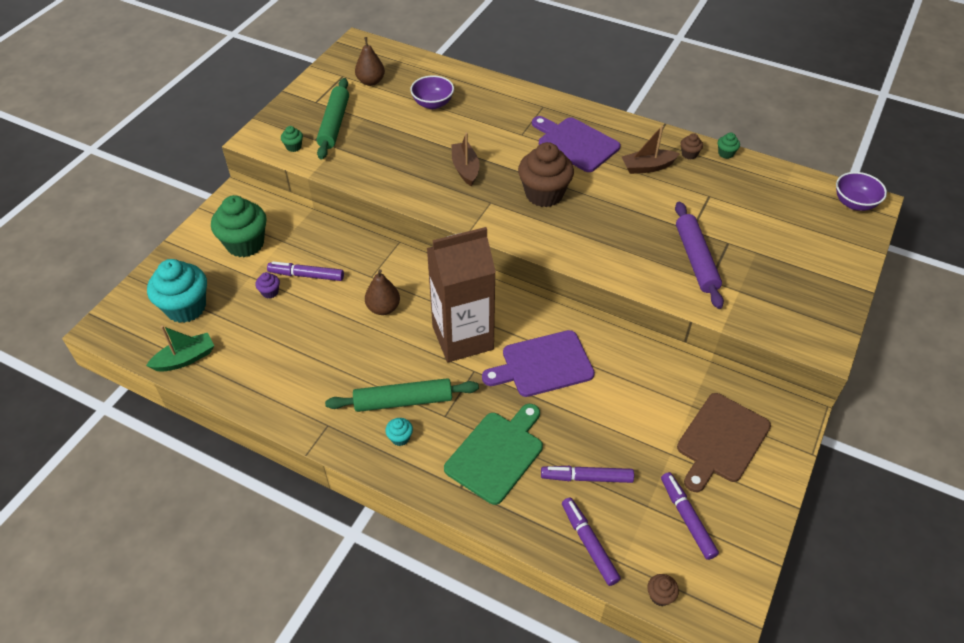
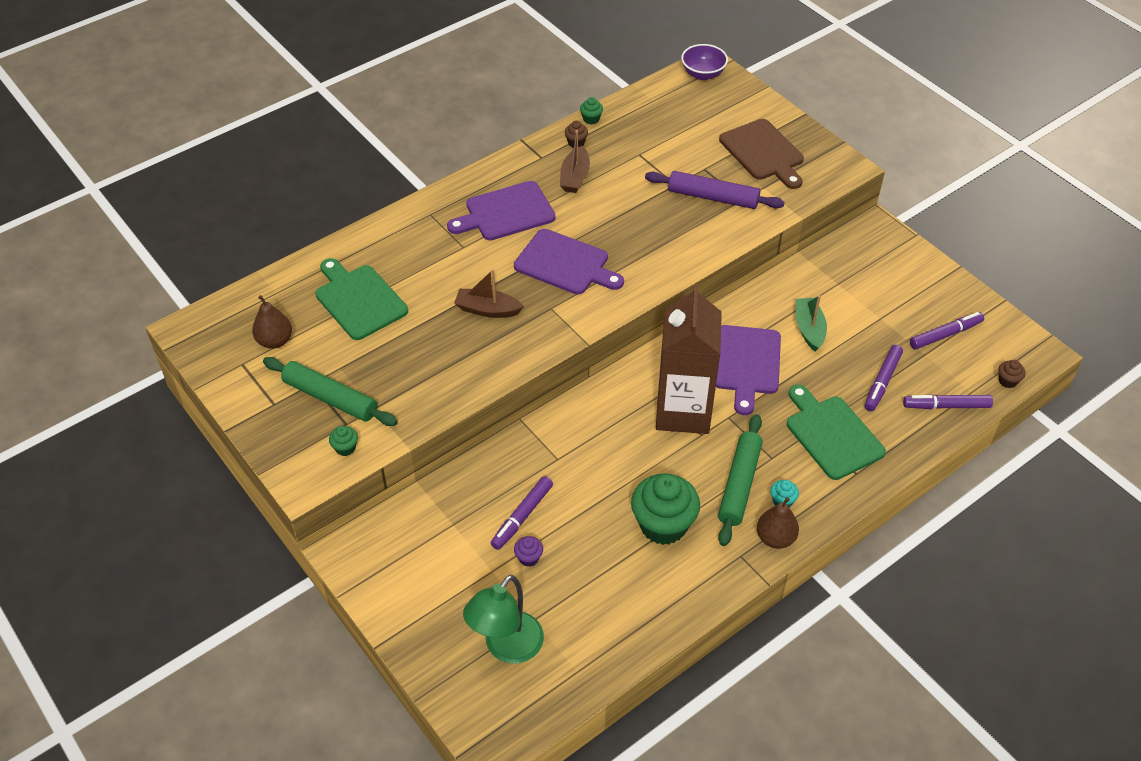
camera: 65 degrees left, 0 degrees up
(185, 359) = (587, 665): green boat -> green boat (809, 329)
(186, 308) = (506, 648): turquoise cupcake -> green lamp
(245, 244) = (435, 563): green cupcake -> green cupcake (663, 525)
(383, 308) = (609, 462): brown pear -> brown pear (775, 538)
(433, 104) = (359, 300): purple bowl -> green cutting board
(544, 194) = (565, 264): brown cupcake -> purple cutting board
(687, 518) = (945, 335): purple marker -> purple marker turned 150 degrees clockwise
(721, 440) = (881, 281): brown cutting board -> brown cutting board (763, 152)

